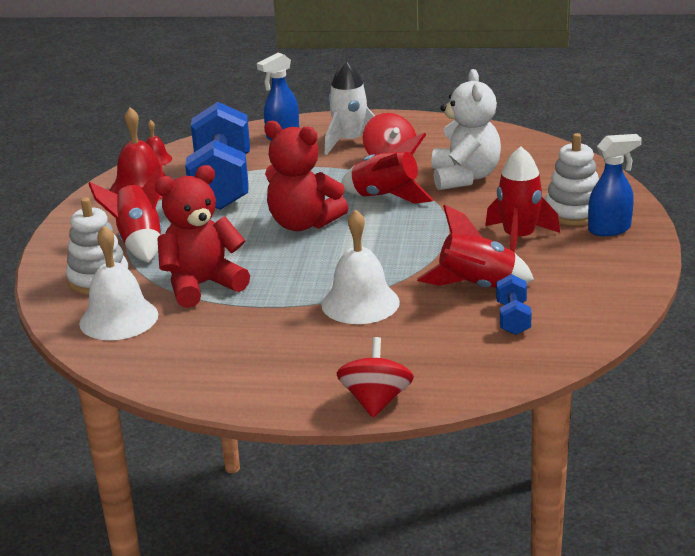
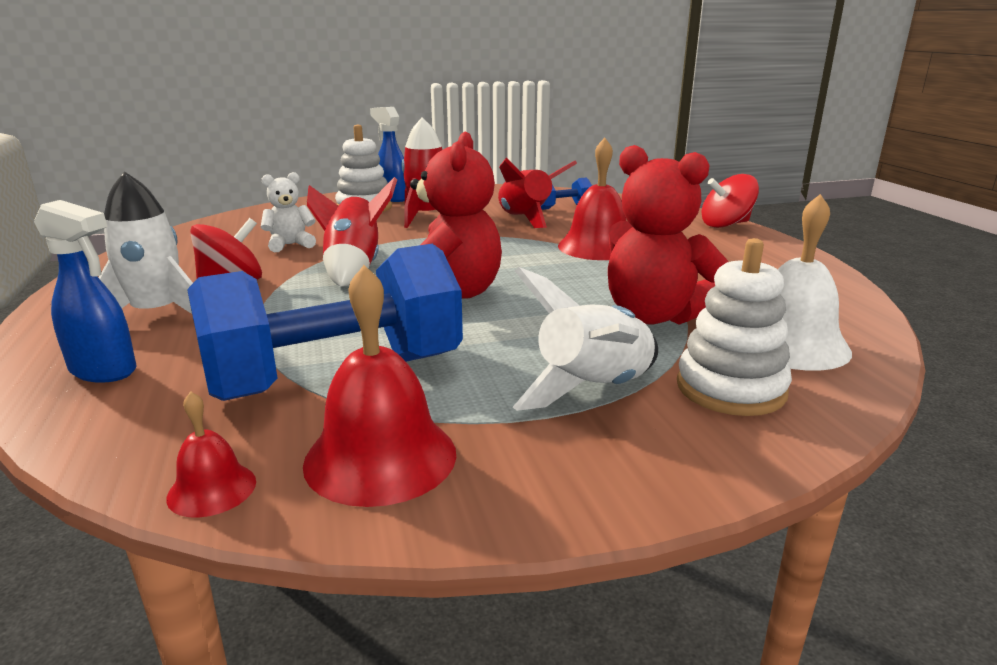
camera: 115 degrees left, 5 degrees down
(139, 243) = (594, 389): red rocket -> white rocket
(360, 303) = (597, 247): white bell -> red bell
(465, 177) = (290, 245): white teddy bear -> white teddy bear, size x0.55

